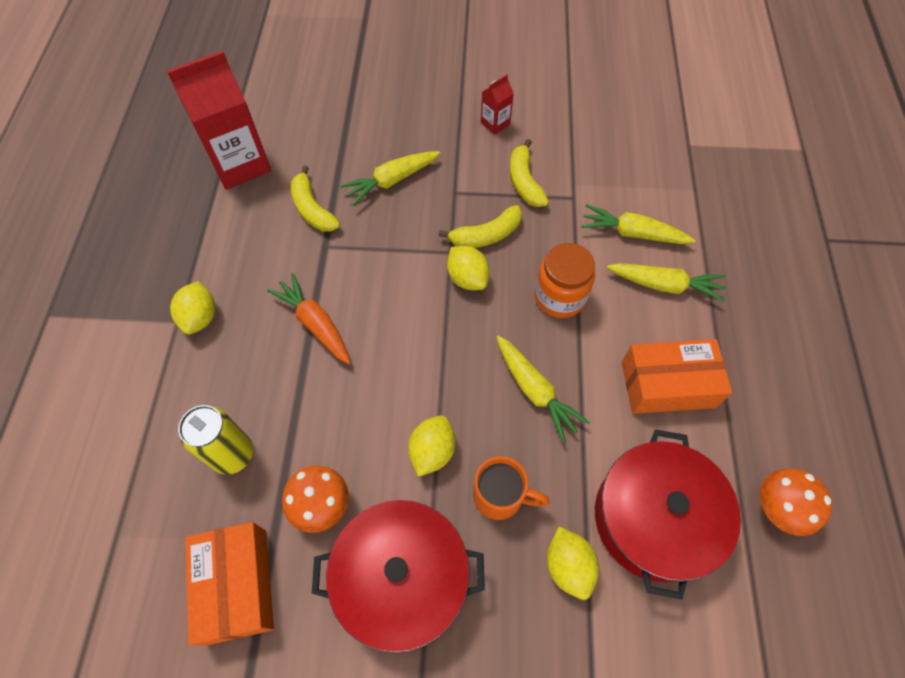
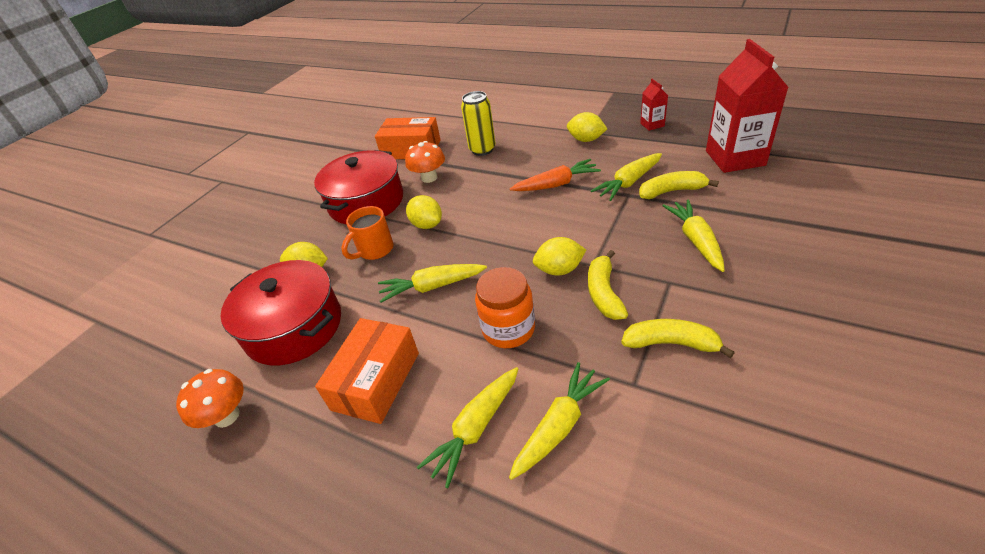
camera: 120 degrees right, 20 degrees down
(301, 250) = (628, 182): none -> yellow carrot
(495, 123) = (780, 341): red carton -> red carton (652, 125)

